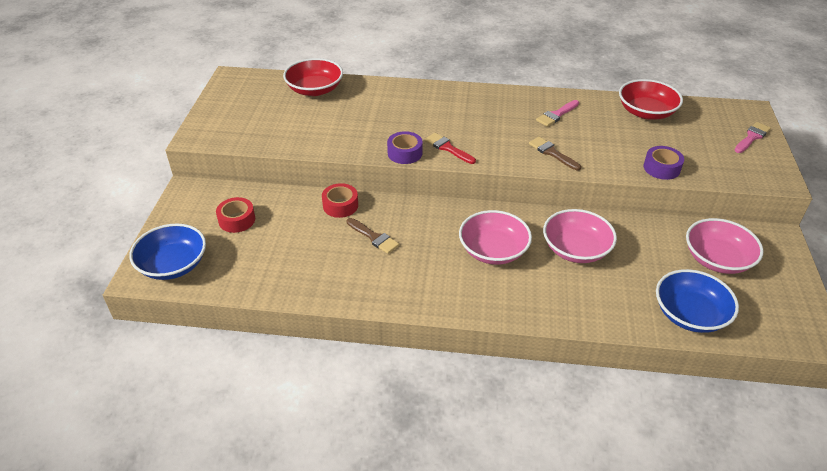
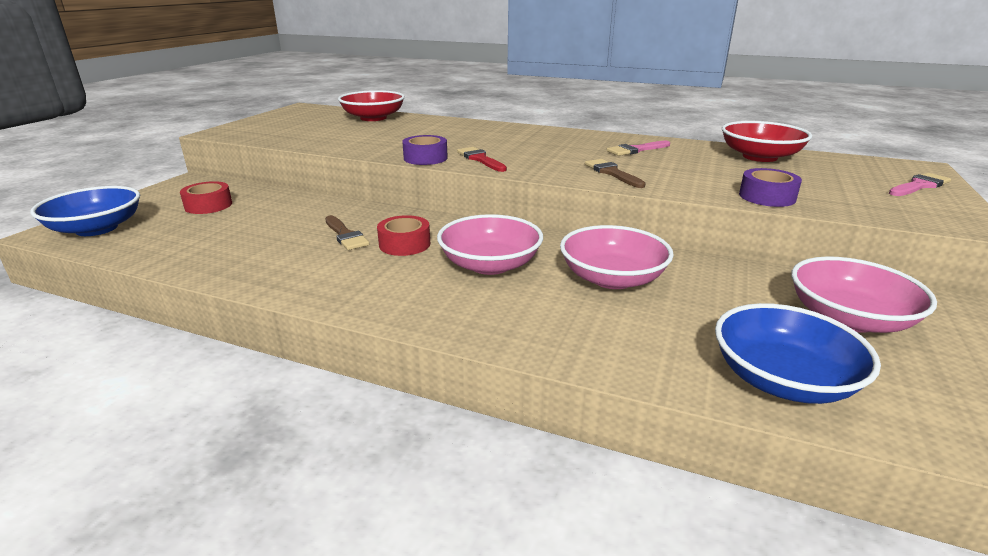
camera: 15 degrees right, 15 degrees down
(340, 205) = (333, 208): red tape -> red tape (404, 244)

